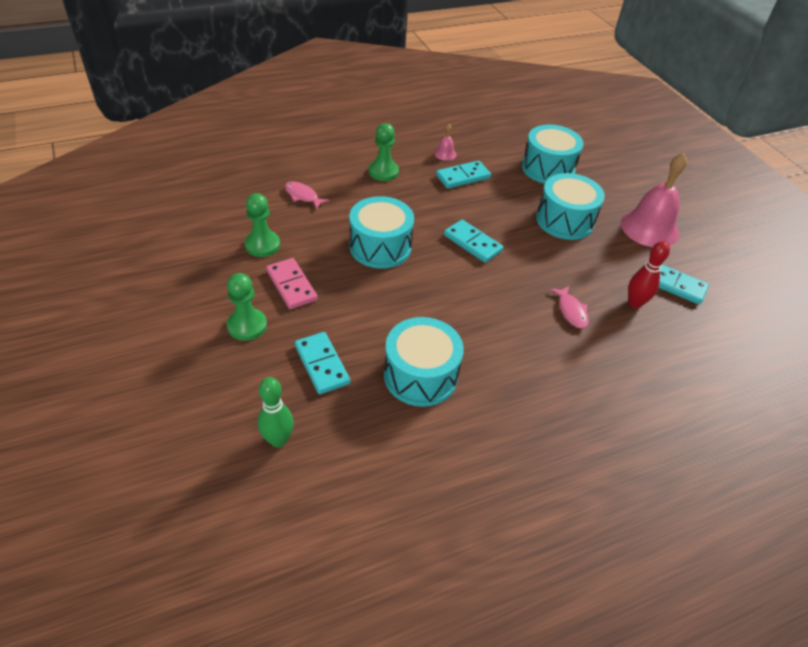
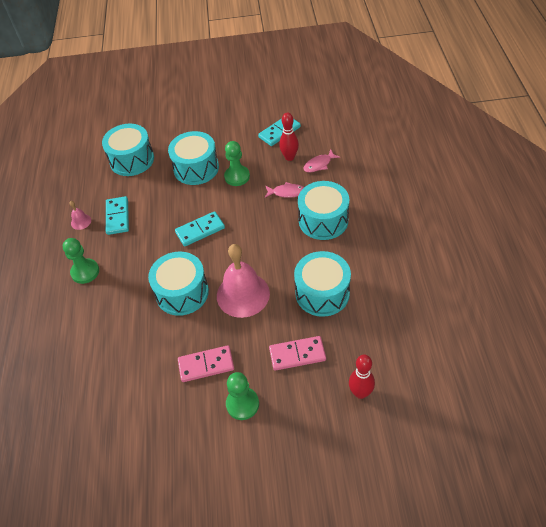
camera: 65 degrees left, 5 degrees up
(262, 245) = (147, 382): green pawn -> green pawn (237, 176)
(278, 440) = (360, 393): green bowling pin -> red bowling pin
(303, 196) = (91, 341): pink fish -> pink fish (319, 164)
(321, 364) = (297, 354): turquoise domino -> pink domino
(542, 357) = (323, 220): none -> turquoise drum
(649, 228) = (222, 125): pink bell -> pink bell (243, 294)

